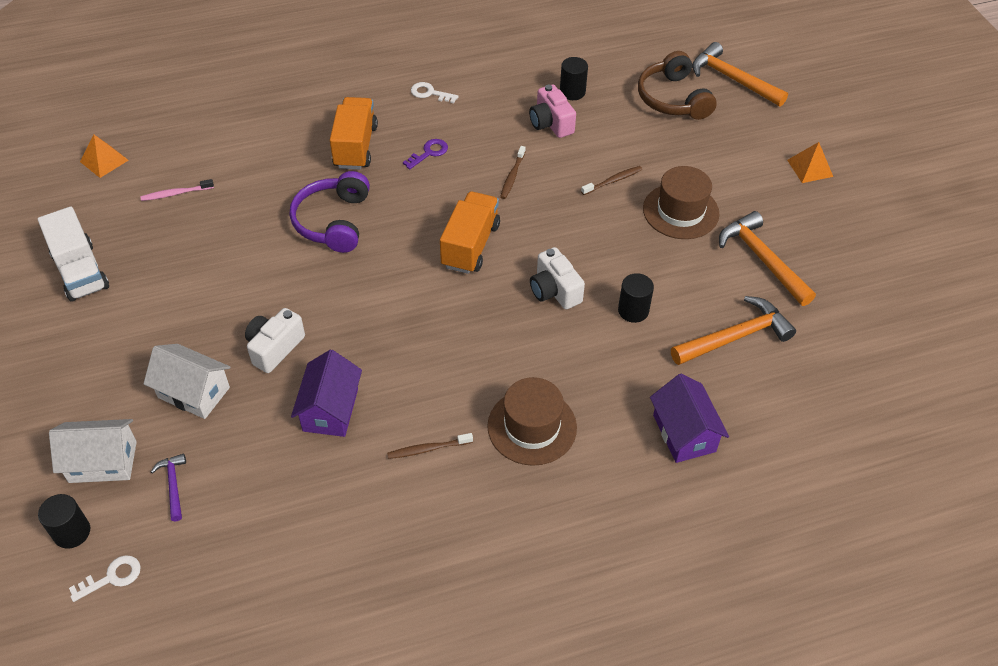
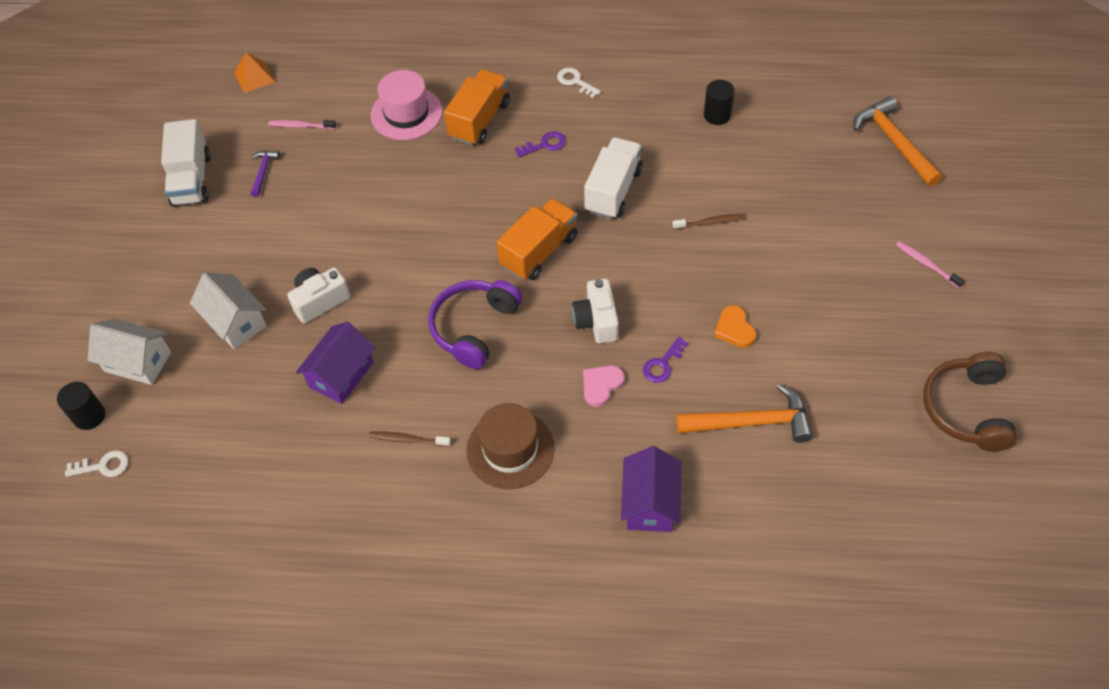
camera: 25 degrees right, 5 degrees up
(173, 485) = (183, 401): purple hammer -> purple hammer (263, 172)
(280, 157) = (406, 113): none -> pink hat
(333, 221) = (425, 192): purple headphones -> purple headphones (474, 328)
(512, 176) = (613, 190): brown toothbrush -> white truck
(551, 123) = (678, 144): pink camera -> none
(587, 345) = (601, 385): none -> pink heart
(633, 310) = (663, 364): black cylinder -> purple key
(673, 98) = (818, 148): brown headphones -> brown headphones (967, 409)
(680, 211) = (763, 274): brown hat -> none
(680, 263) = (734, 329): none -> orange heart
(762, 260) = (821, 350): orange hammer -> none
(810, 168) = (926, 264): orange pyramid -> pink toothbrush

